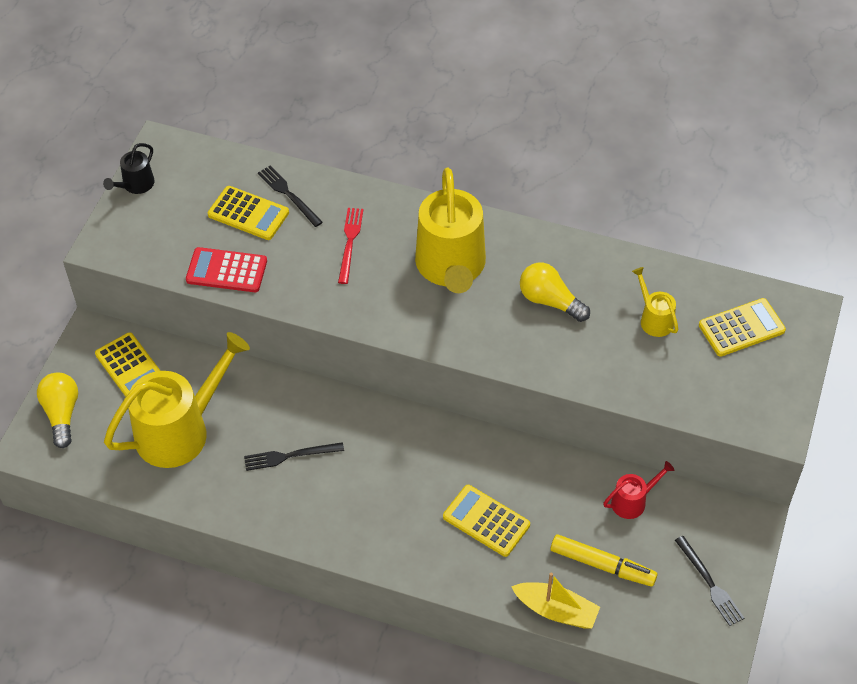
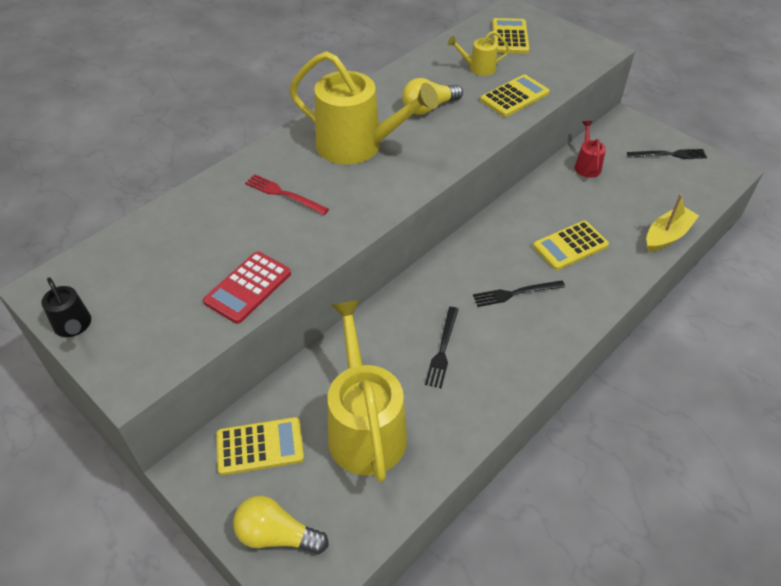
camera: 65 degrees left, 5 degrees down
(248, 214) = (192, 250): yellow calculator -> yellow calculator (514, 97)
(288, 194) = (195, 215): black fork -> black fork (515, 293)
(602, 565) = (635, 198): yellow marker -> none

